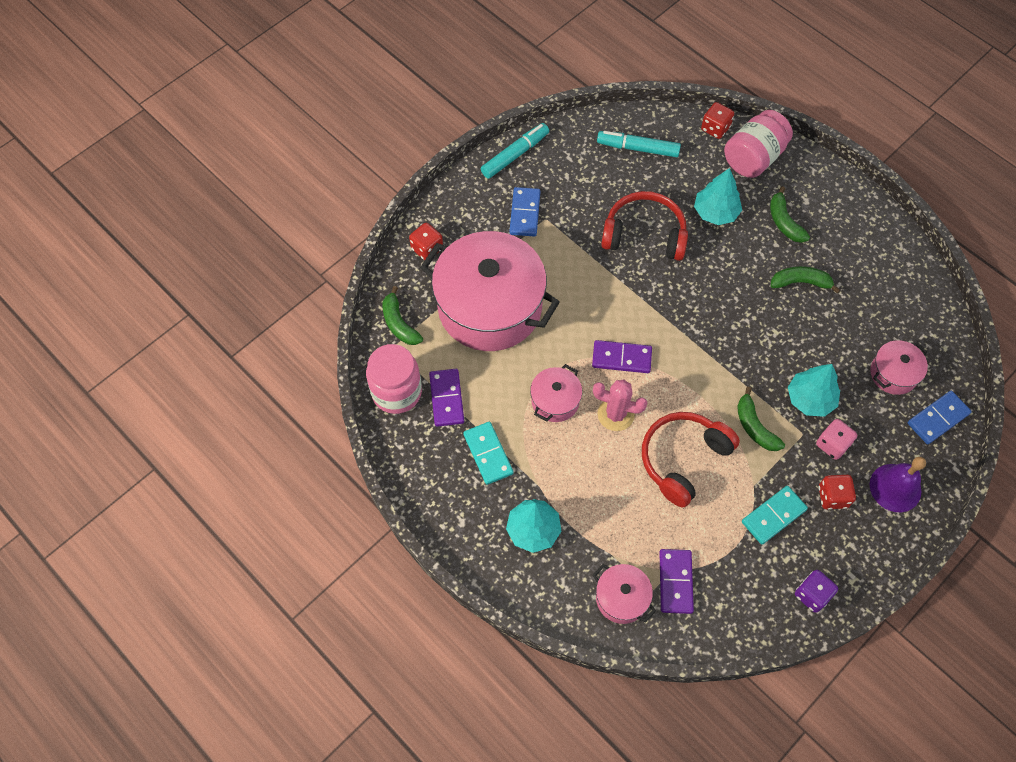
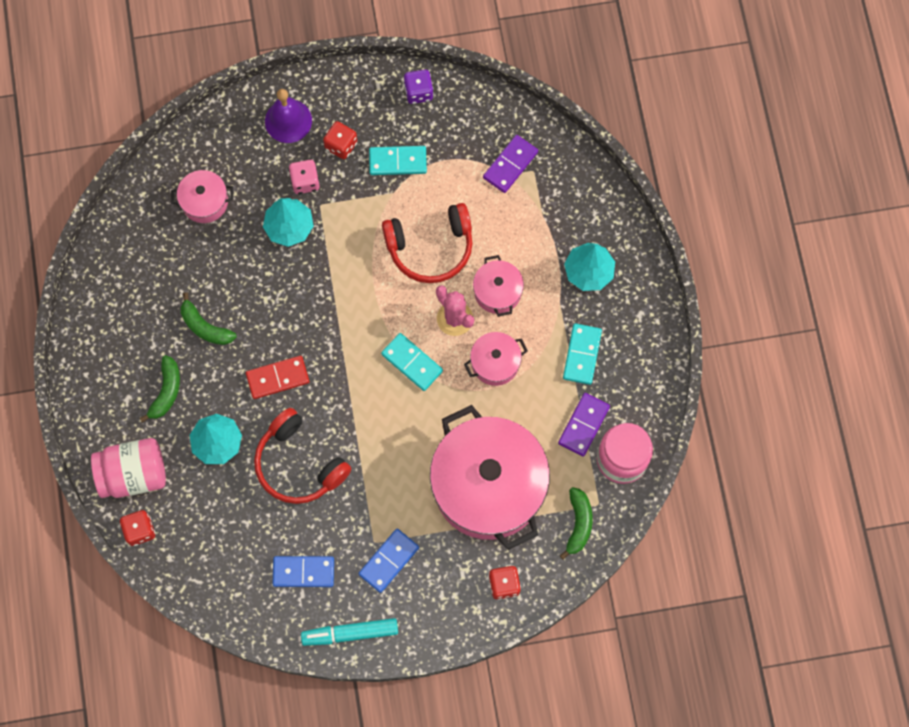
camera: 145 degrees left, 10 degrees up
(621, 358) = (412, 362): purple domino -> turquoise domino
(621, 598) = (559, 180): pink pot -> pink pot (497, 291)
(638, 148) = (230, 559): turquoise marker -> none
(713, 281) = (277, 378): none -> red domino
(754, 427) = (353, 235): green banana -> none
(937, 418) = (205, 146): blue domino -> blue domino (303, 572)

